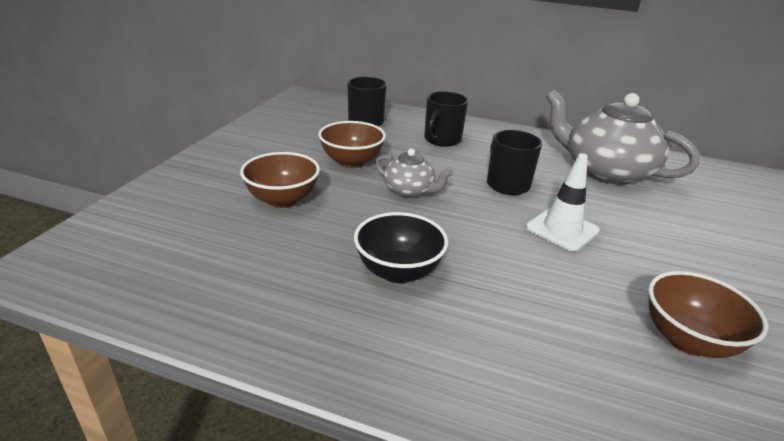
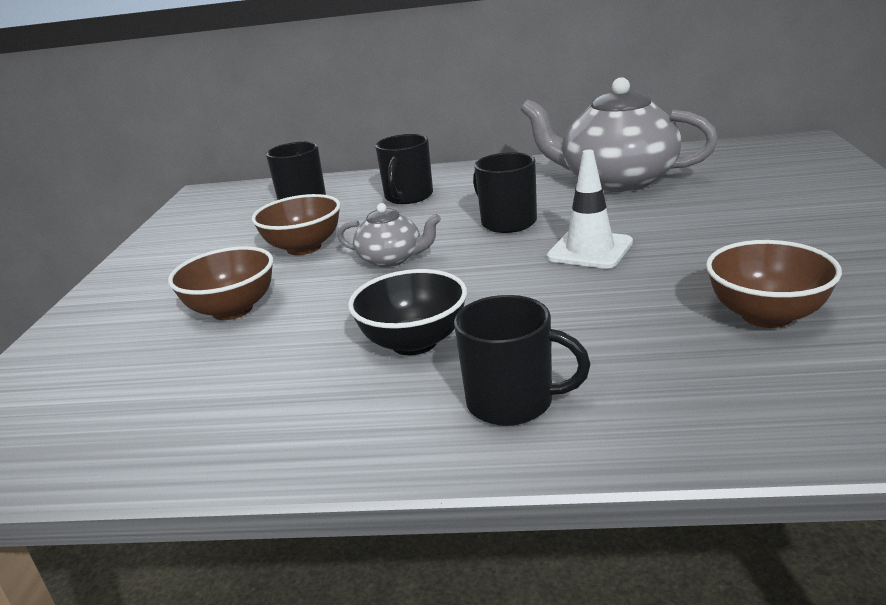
camera: 10 degrees left, 5 degrees down
(451, 353) = (512, 402): none -> black mug

